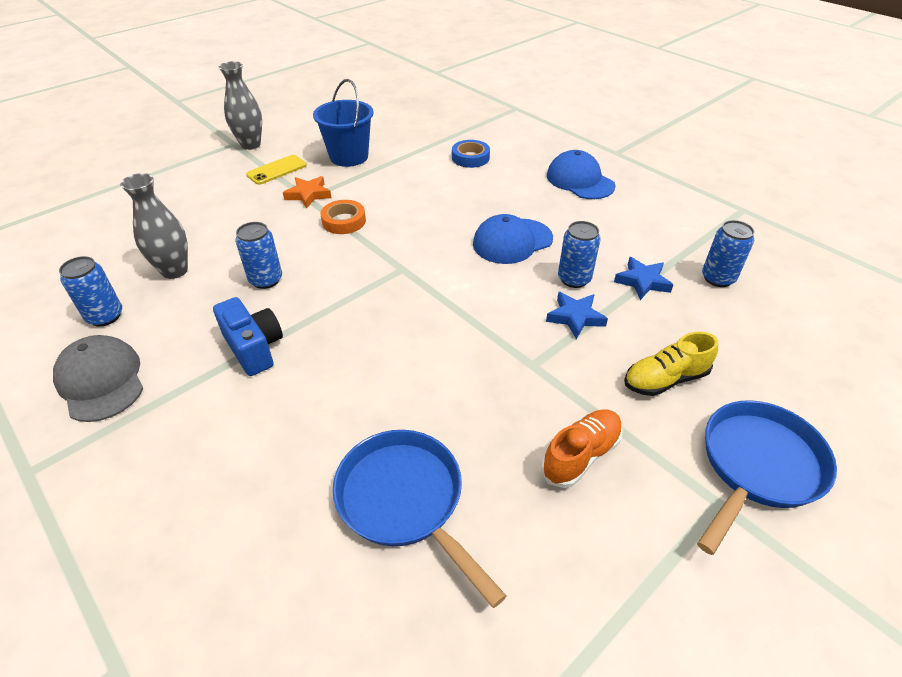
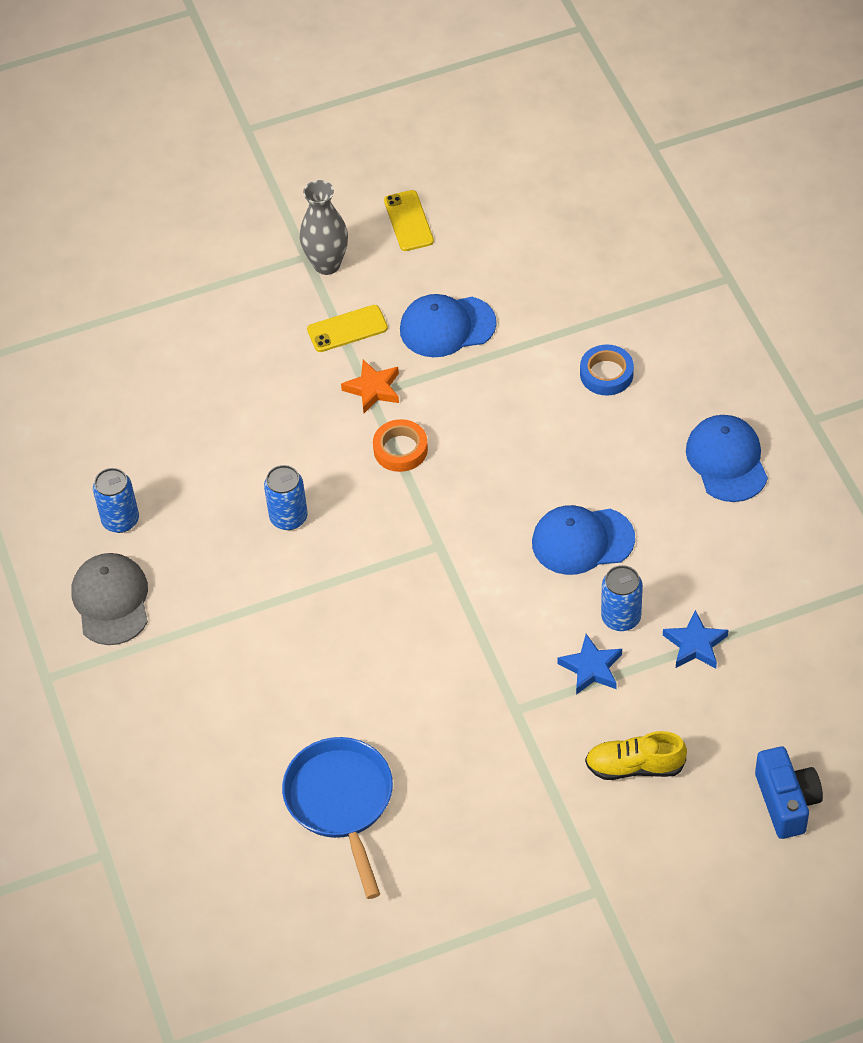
camera: 25 degrees right, 10 degrees up
(174, 271) = (196, 475): grey vase -> none
(254, 348) = (256, 606): blue camera -> blue camera (786, 802)
(300, 119) = (408, 221): none -> yellow phone
(349, 157) = (447, 327): blue bucket -> blue cap
(581, 455) = (508, 812): orange shoe -> none
(718, 278) = (784, 666): blue can -> none
(757, 466) = (656, 873): blue pan -> none

